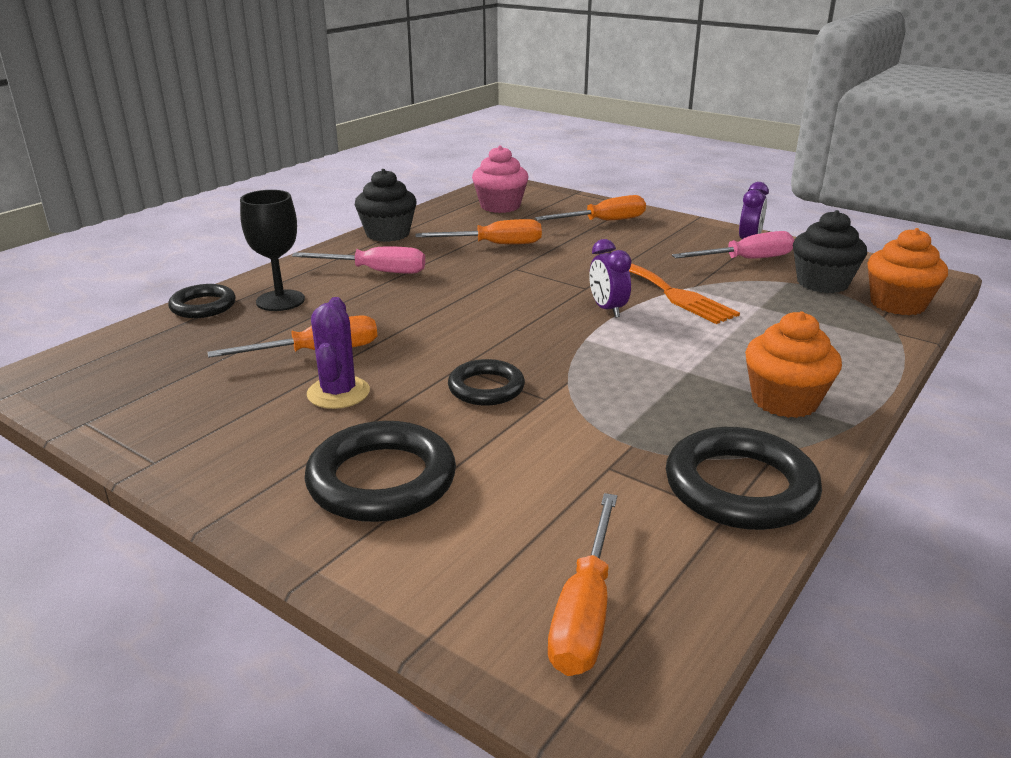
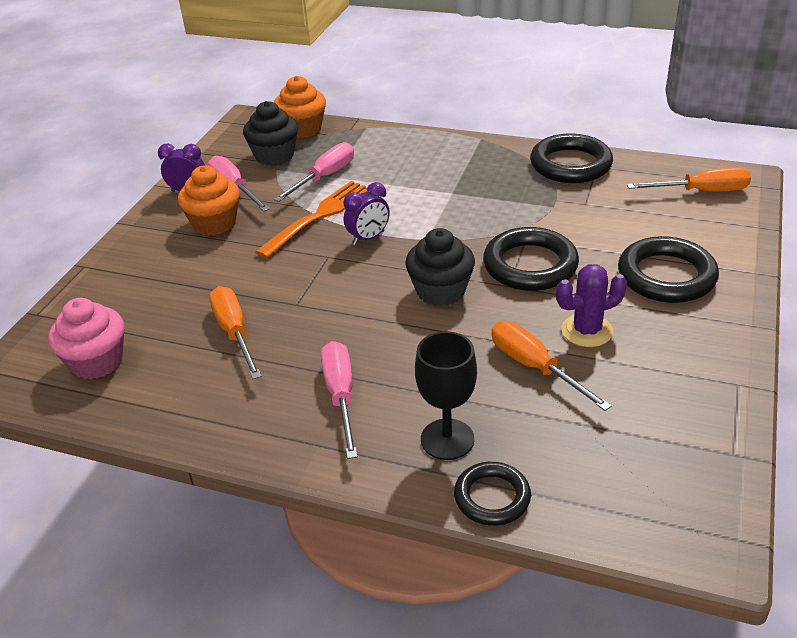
camera: 105 degrees left, 10 degrees up
(388, 234) = (219, 428): black cupcake -> black cupcake (440, 291)
(486, 388) = (530, 265): black ring -> black ring, size x1.63
(604, 221) = (145, 276): orange screwdriver -> none
(759, 303) = (325, 177): none -> pink screwdriver
(784, 401) = (469, 159): orange cupcake -> orange cupcake (214, 223)

